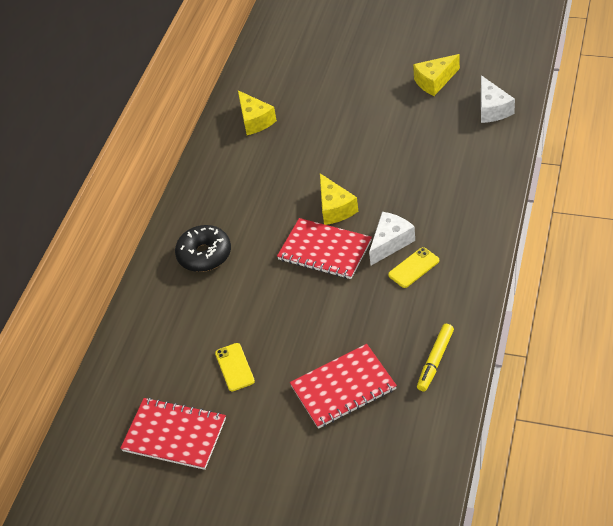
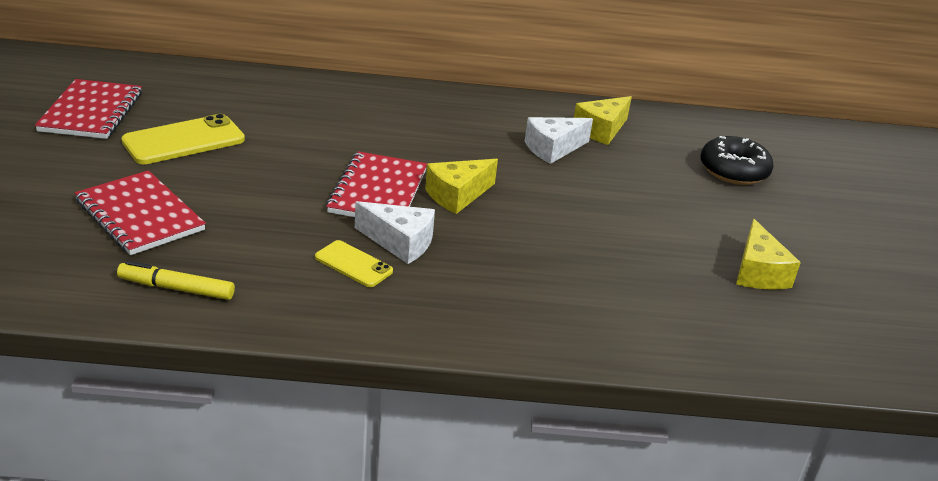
camera: 65 degrees right, 15 degrees down
(204, 255) = (360, 112): black donut -> black donut (733, 171)
(234, 367) = (184, 140): yellow phone -> yellow phone, size x1.70
(434, 81) = (758, 272): yellow cheese -> yellow cheese turned 135 degrees counterclockwise
(492, 109) = (723, 334): white cheese -> white cheese (553, 149)

